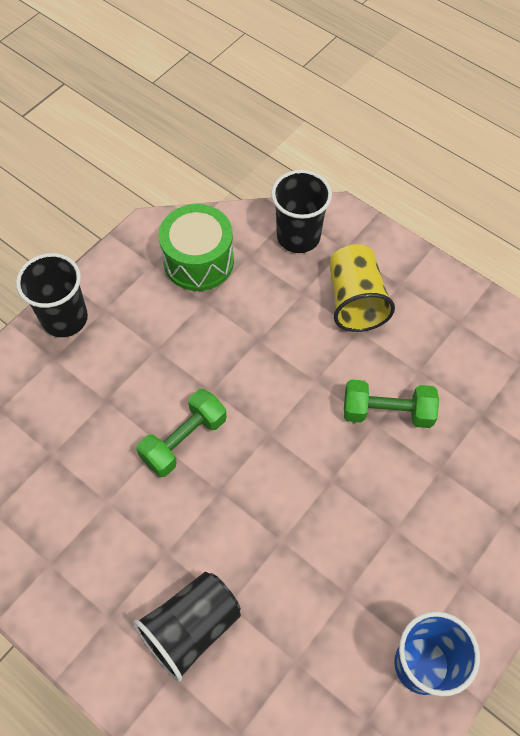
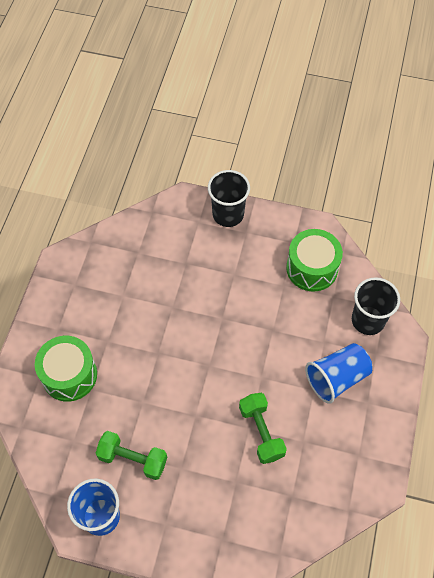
camera: 65 degrees right, 0 degrees up
(184, 440) = (181, 318): green dumbbell -> green dumbbell (133, 459)
(191, 628) = (69, 375): black cup -> green drum
(355, 301) = (336, 378): yellow cup -> blue cup

